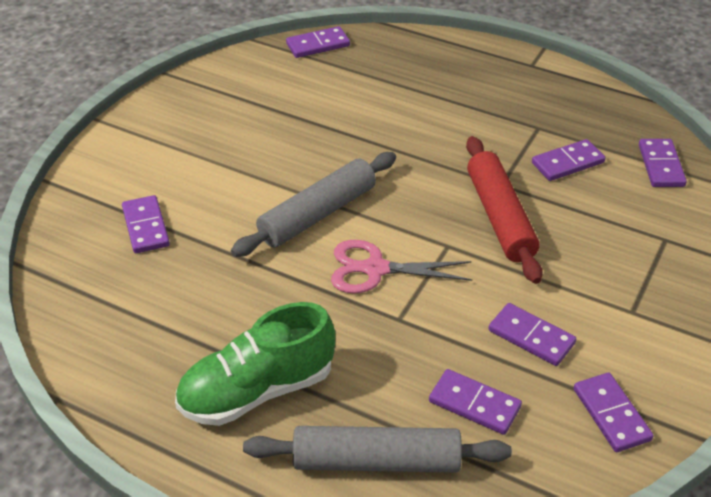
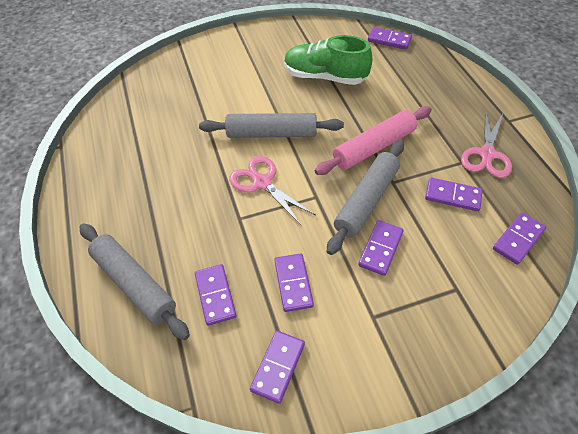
camera: 45 degrees right, 10 degrees up
(146, 227) = (189, 89): purple domino -> purple domino (380, 249)
(257, 390) = (132, 204): green shoe -> green shoe (325, 77)
(442, 163) = (374, 147): none -> pink rolling pin
(500, 217) = (366, 201): red rolling pin -> grey rolling pin
(551, 107) = (487, 154): none -> pink scissors

